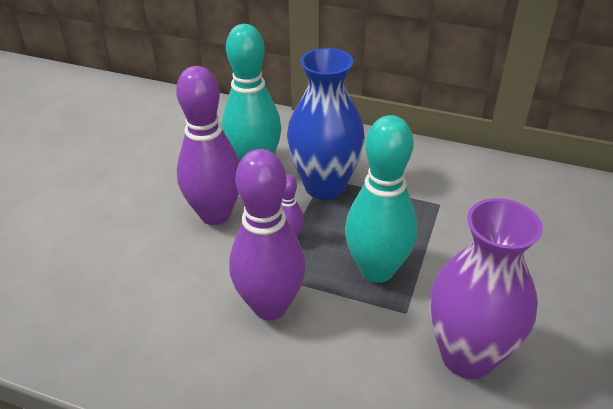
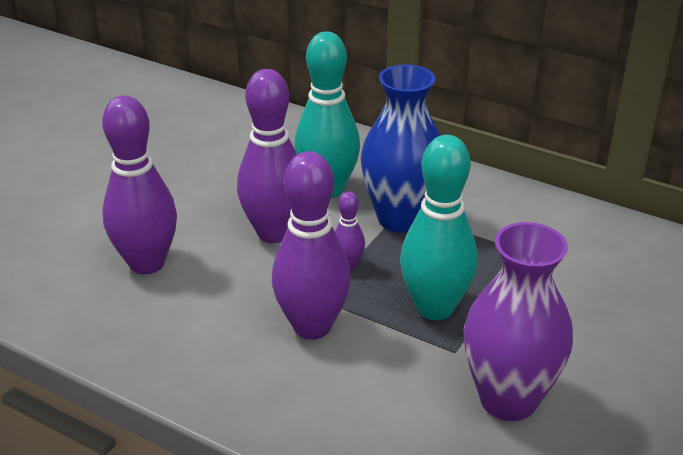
camera: 10 degrees right, 5 degrees down
(101, 261) = (147, 263): none -> purple bowling pin

